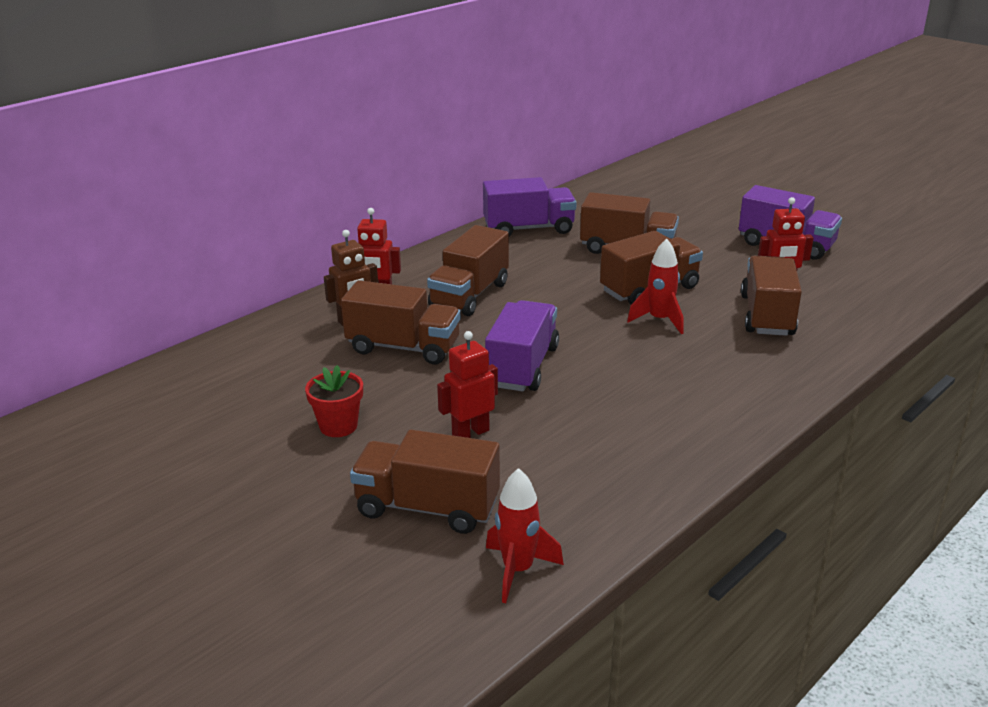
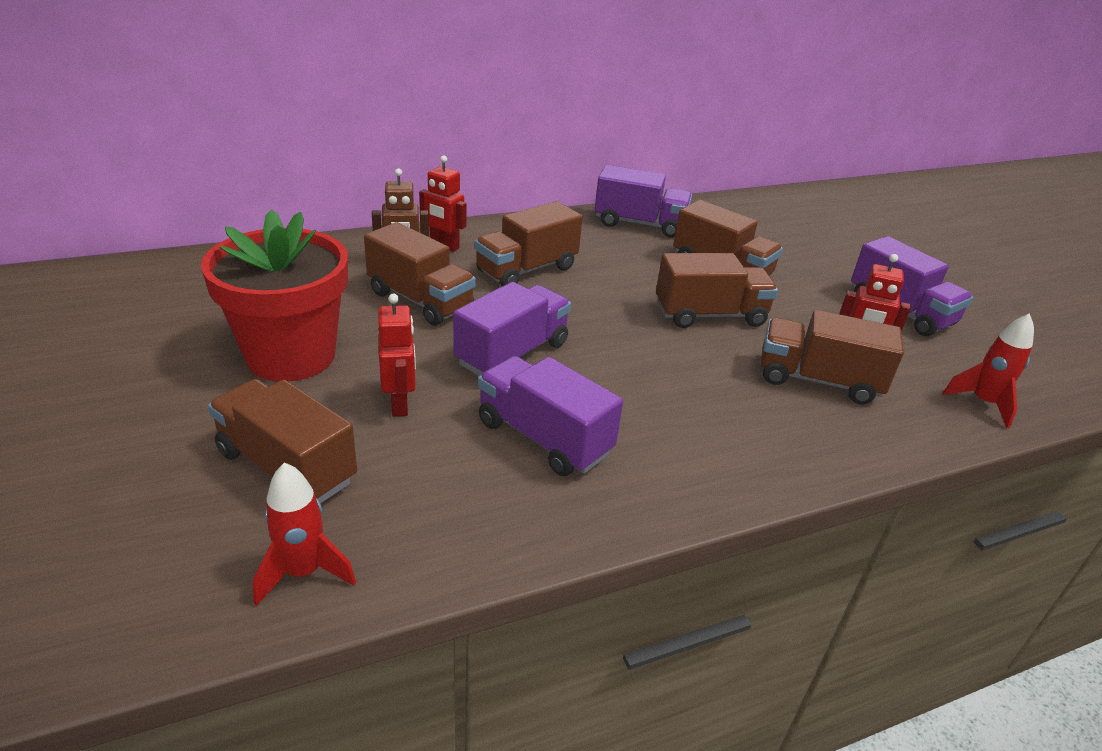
camera: 20 degrees right, 5 degrees up
(338, 426) = (291, 356): red flower pot -> red flower pot, size x2.22
(470, 433) = (400, 404): red robot -> red robot turned 90 degrees clockwise
(605, 420) = (544, 438): none -> purple truck
(659, 320) = (693, 349): red rocket -> red rocket (983, 403)
(767, 315) = (818, 380): brown truck -> brown truck turned 105 degrees counterclockwise

